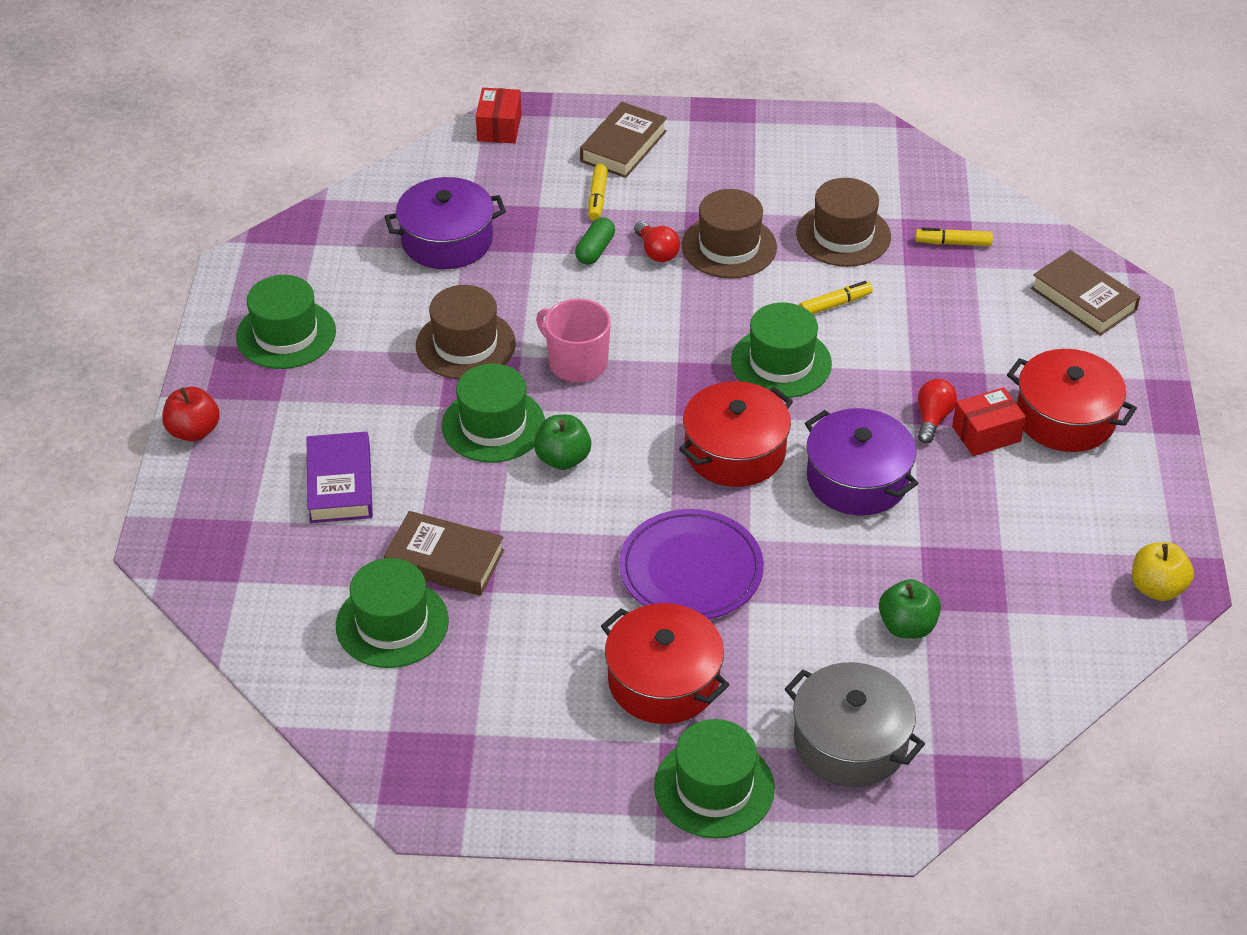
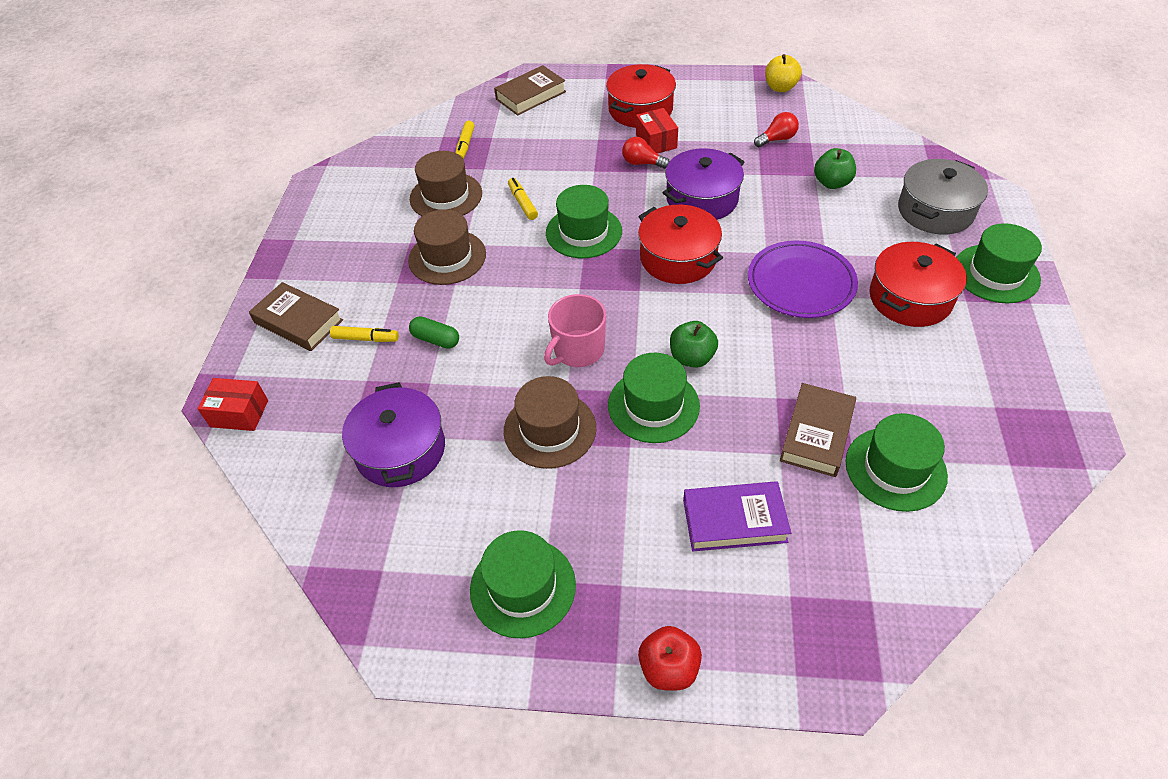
camera: 85 degrees left, 5 degrees up
(656, 252) = (445, 300): red light bulb -> red light bulb (777, 139)

